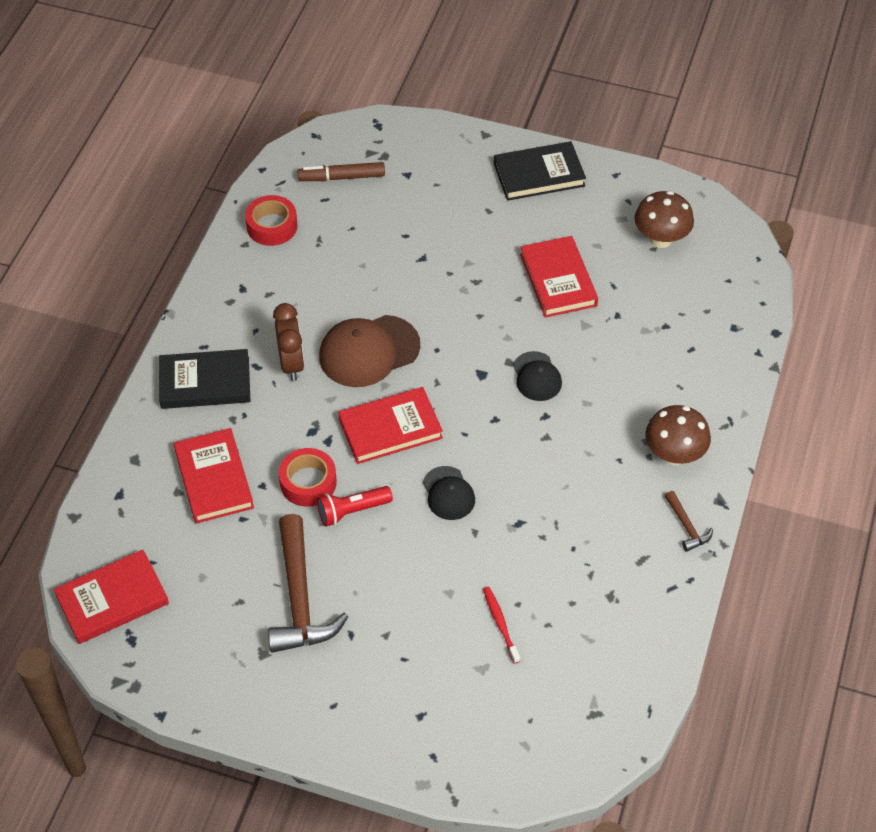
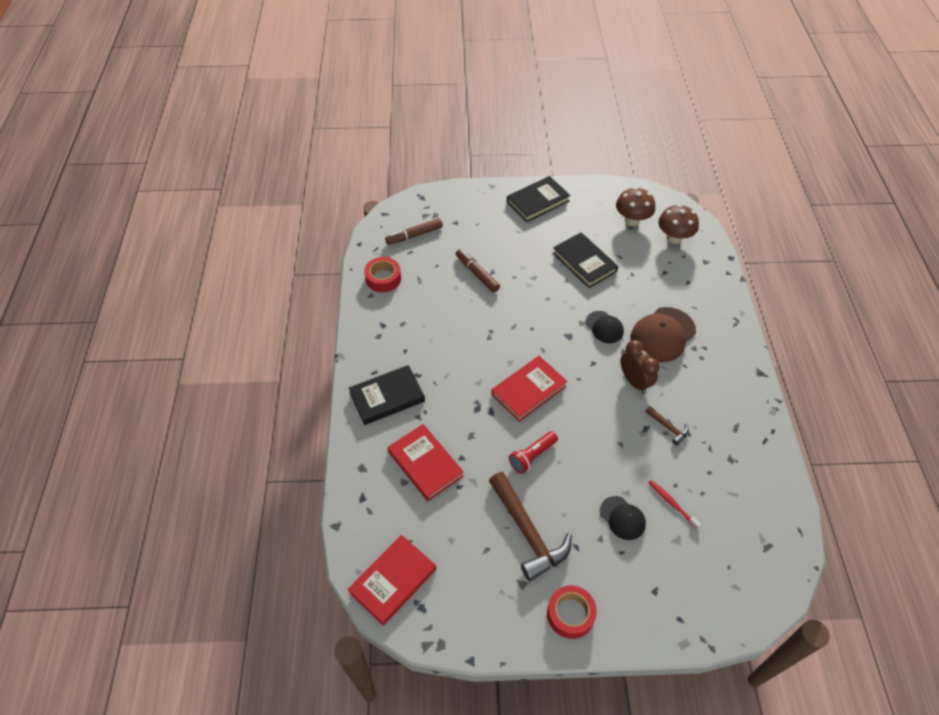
camera: 20 degrees left, 0 degrees up
(291, 364) = (440, 366): brown clock -> brown clock (634, 382)
(308, 482) = (492, 445): red tape -> red tape (570, 614)
(369, 351) = (488, 342): brown cap -> brown cap (662, 335)
(400, 255) = (477, 274): none -> brown marker
(448, 493) = (589, 423): black cap -> black cap (622, 518)
(558, 280) = (584, 262): red book -> black book
(674, 454) = (716, 351): brown mushroom -> brown mushroom (674, 238)
(687, 526) = (750, 396): brown hammer -> brown hammer (668, 427)

